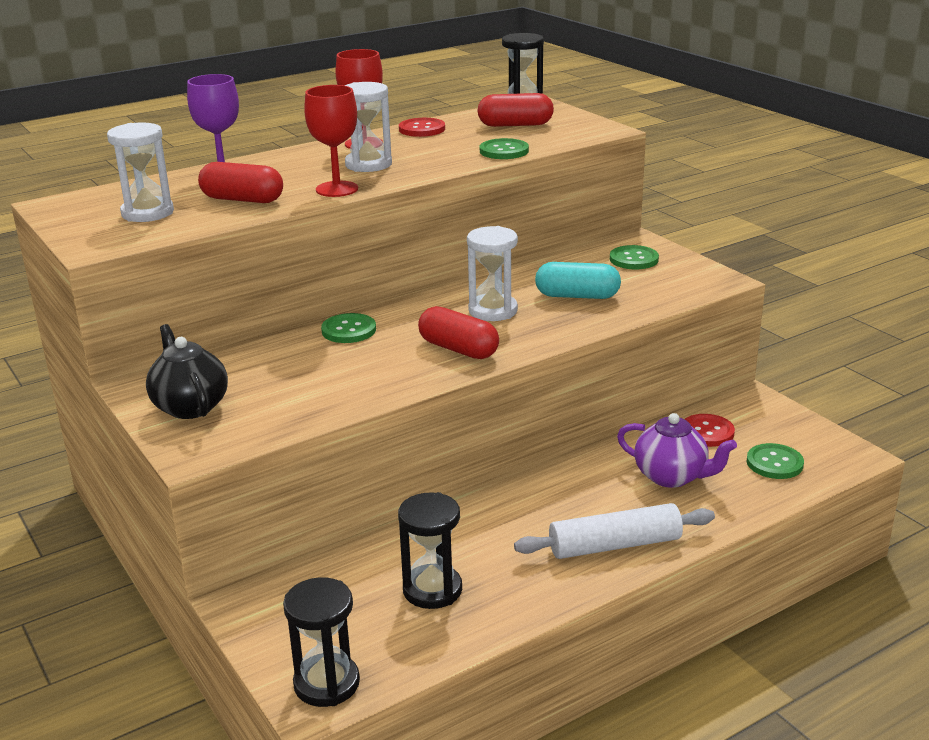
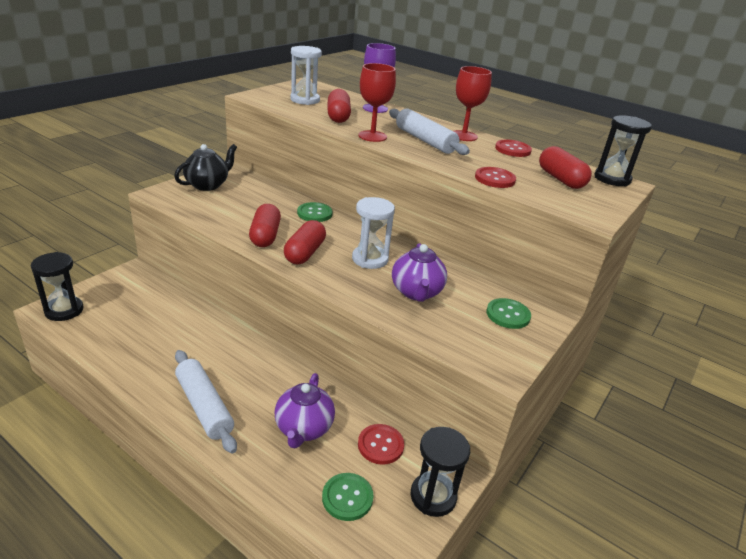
camera: 65 degrees right, 5 degrees up
(368, 164) = (425, 140): white hourglass -> white rolling pin
(397, 372) = (265, 236): none -> red capsule
(432, 590) = (147, 332): black hourglass -> black hourglass (433, 496)
(504, 151) = (495, 179): green button -> red button
(577, 296) = (416, 292): turquoise capsule -> purple teapot

